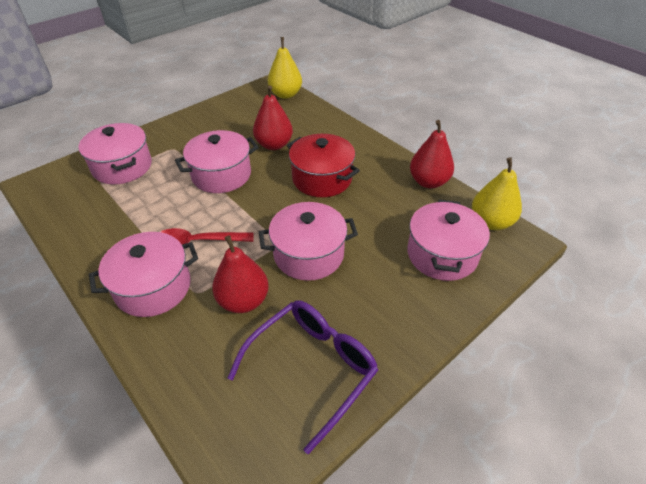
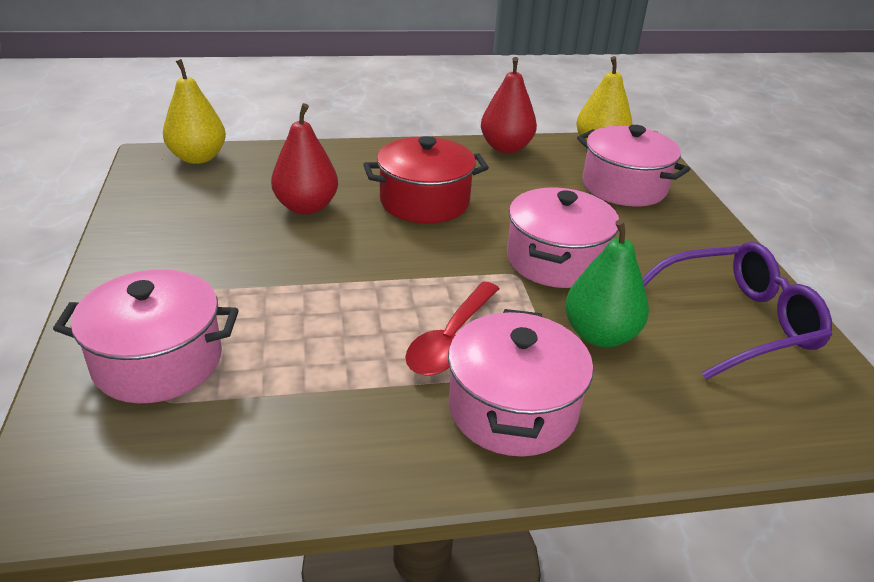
camera: 60 degrees left, 10 degrees down
(221, 175) = (319, 270): pink pot -> none
(243, 301) = (600, 335): red pear -> green pear
(312, 368) = (737, 321): purple glasses -> purple glasses turned 90 degrees clockwise

